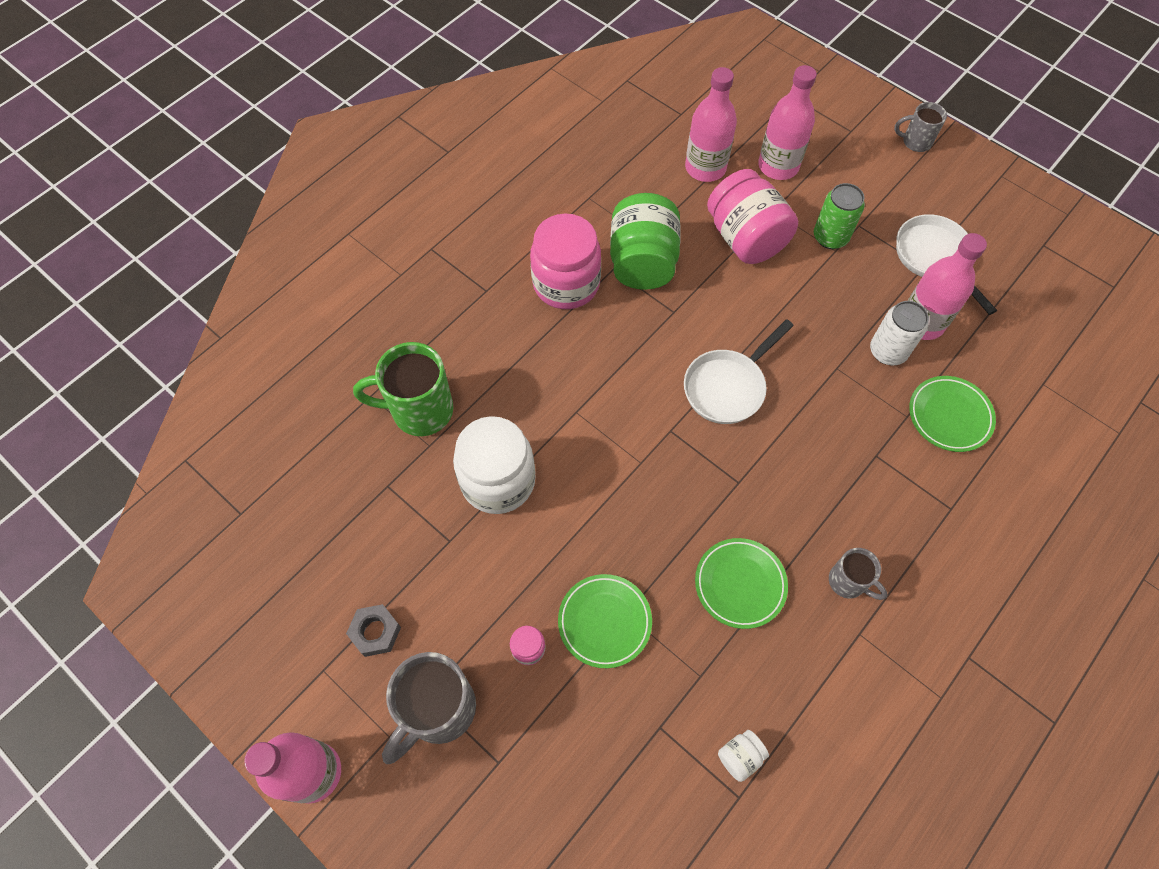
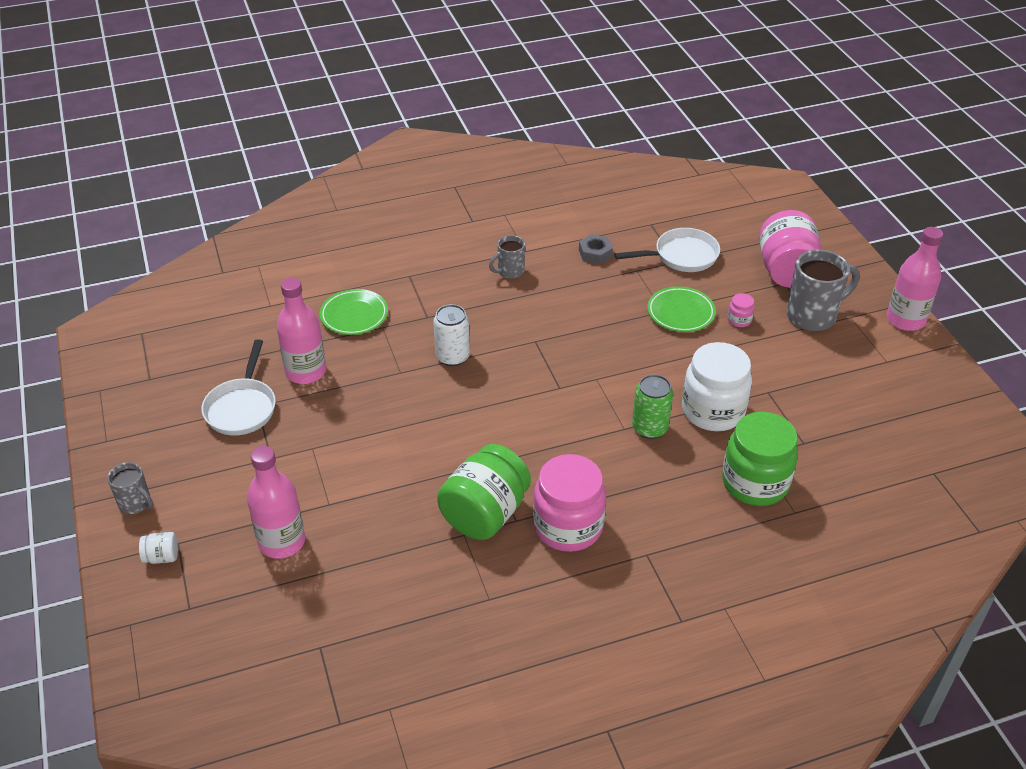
camera: 150 degrees left, 20 degrees down
(375, 632) = (843, 366): grey nut -> grey nut (595, 253)
(420, 410) = (755, 483): green mug -> green jar
(705, 168) = (351, 574): pink bottle -> none
(727, 387) = (493, 395): white pan -> white pan (681, 256)
(740, 584) = (579, 296): green plate -> none
(740, 757) = (638, 236): white jar -> white jar (162, 557)
(745, 238) = (377, 492): pink jar -> pink jar (786, 271)
(830, 237) = (305, 460): green can -> green can (649, 428)
(848, 582) = (510, 271): grey mug -> grey mug turned 105 degrees counterclockwise
(887, 351) = (352, 366): white can -> white can (452, 357)

